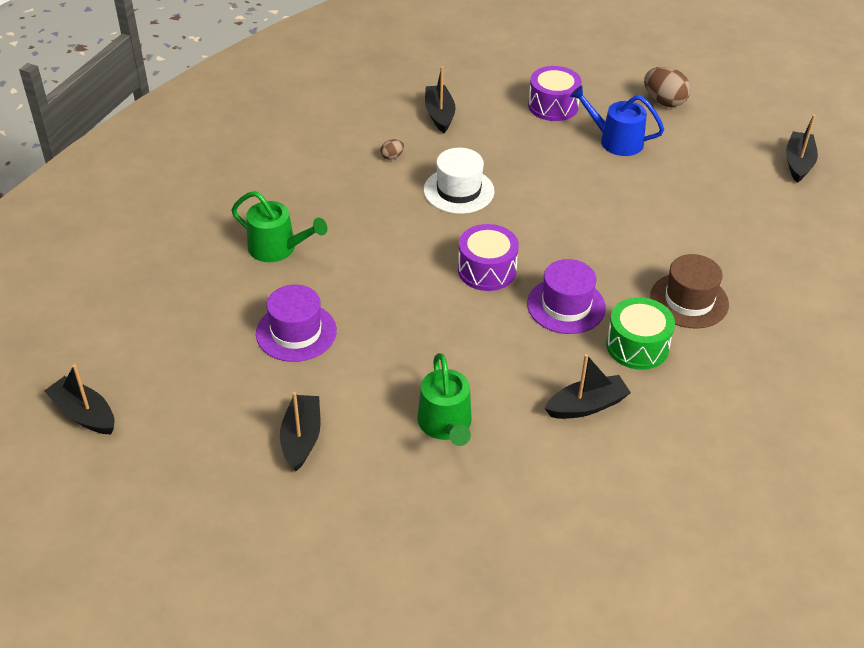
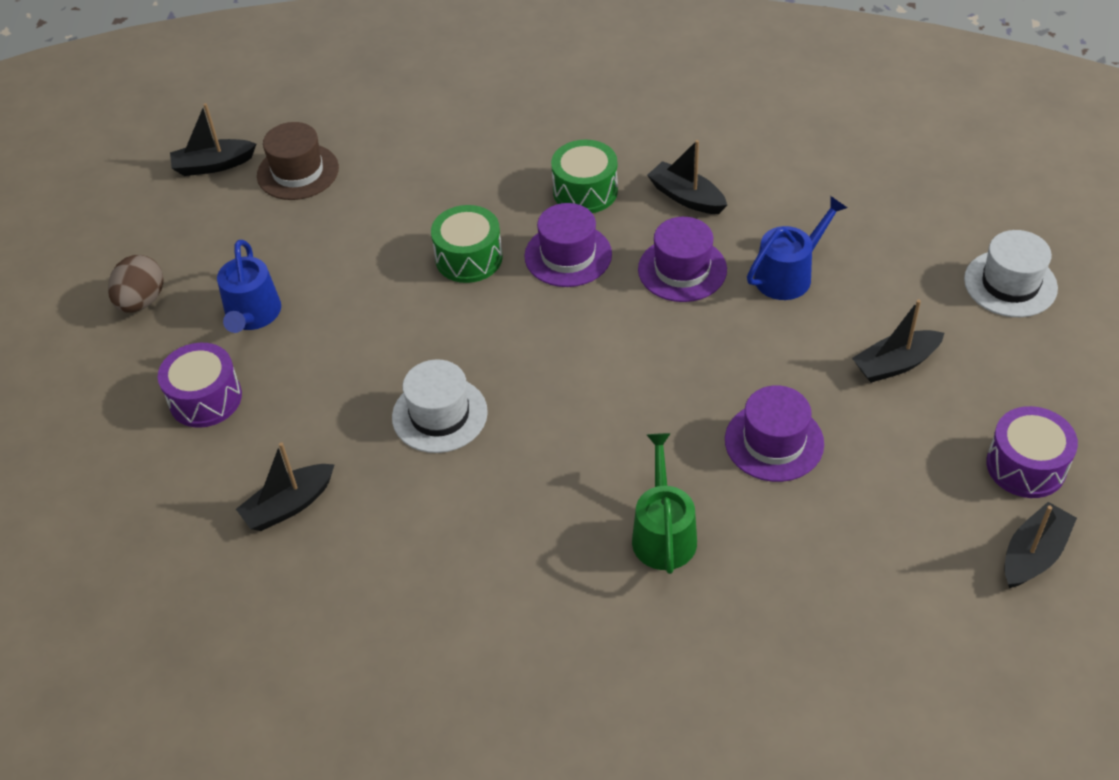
camera: 115 degrees left, 5 degrees up
(84, 414) = (1033, 554): black boat -> black boat turned 150 degrees counterclockwise
(315, 573) = (1010, 284): none -> white hat
(392, 156) = (412, 511): brown egg -> none
(446, 424) = (788, 275): green watering can -> blue watering can
(487, 270) = (560, 333): purple drum -> purple drum (1026, 466)
(501, 363) = (682, 269): none -> purple hat
(601, 253) = (469, 258): none -> green drum
(689, 300) = (495, 178): brown hat -> brown hat (298, 172)

